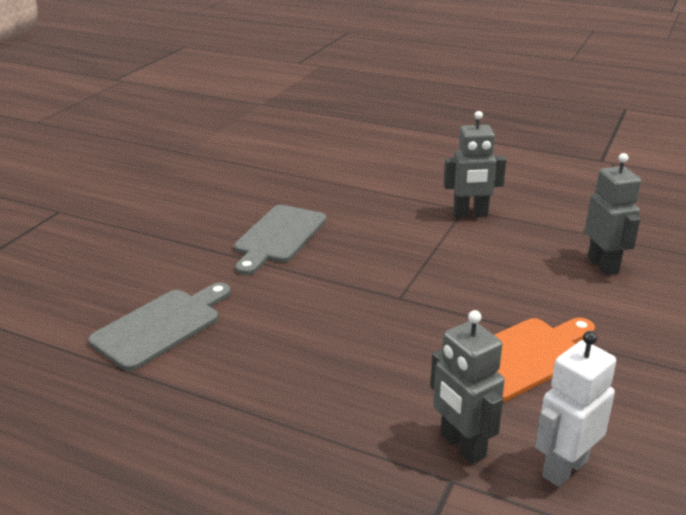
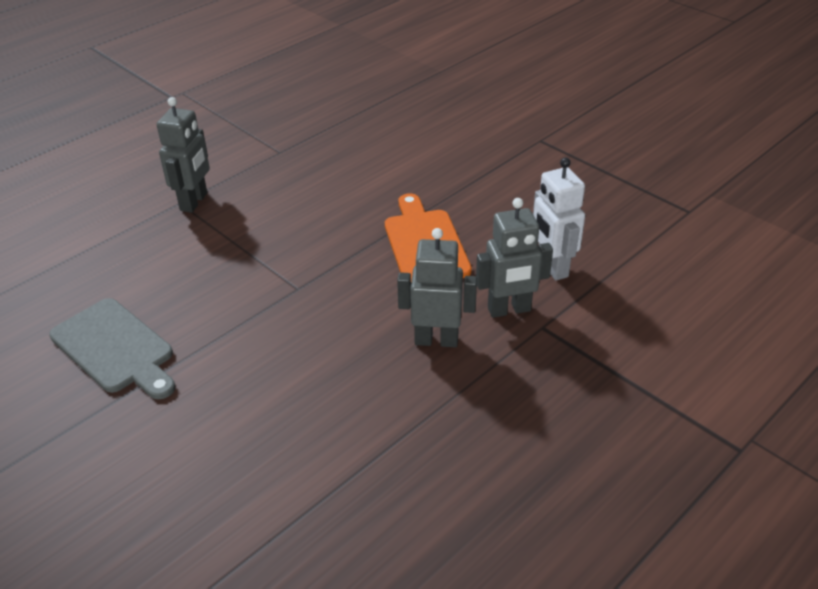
camera: 70 degrees left, 10 degrees up
(161, 326) = (223, 484): grey cutting board -> none
(603, 265) = (334, 160): grey robot -> grey robot (436, 340)

